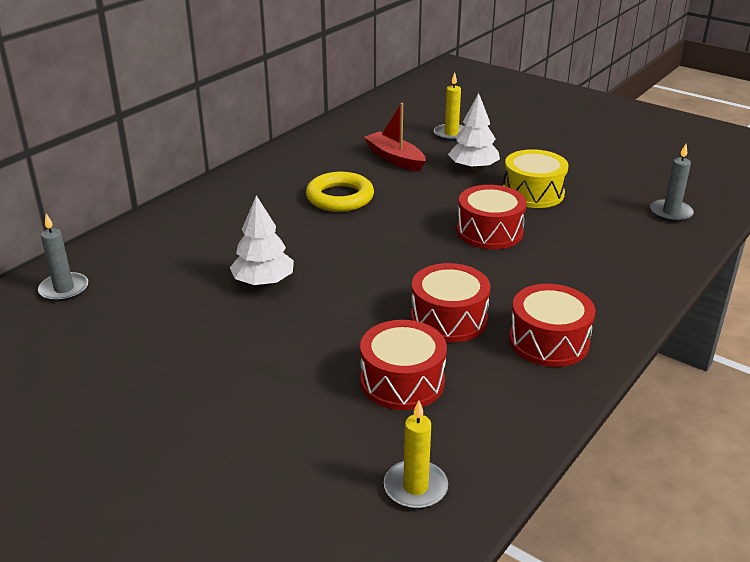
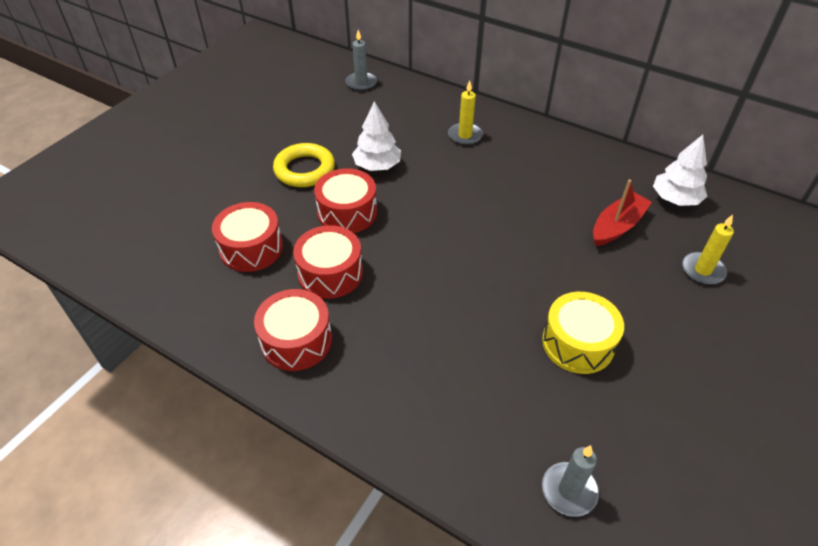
camera: 85 degrees right, 15 degrees up
(340, 198) = (521, 194): yellow ring -> yellow ring (304, 170)
(415, 487) = (143, 259): yellow candle -> yellow candle (465, 135)
(473, 168) = (621, 290): white tree -> white tree (675, 199)
(489, 232) = (481, 302): red drum -> red drum (347, 212)

